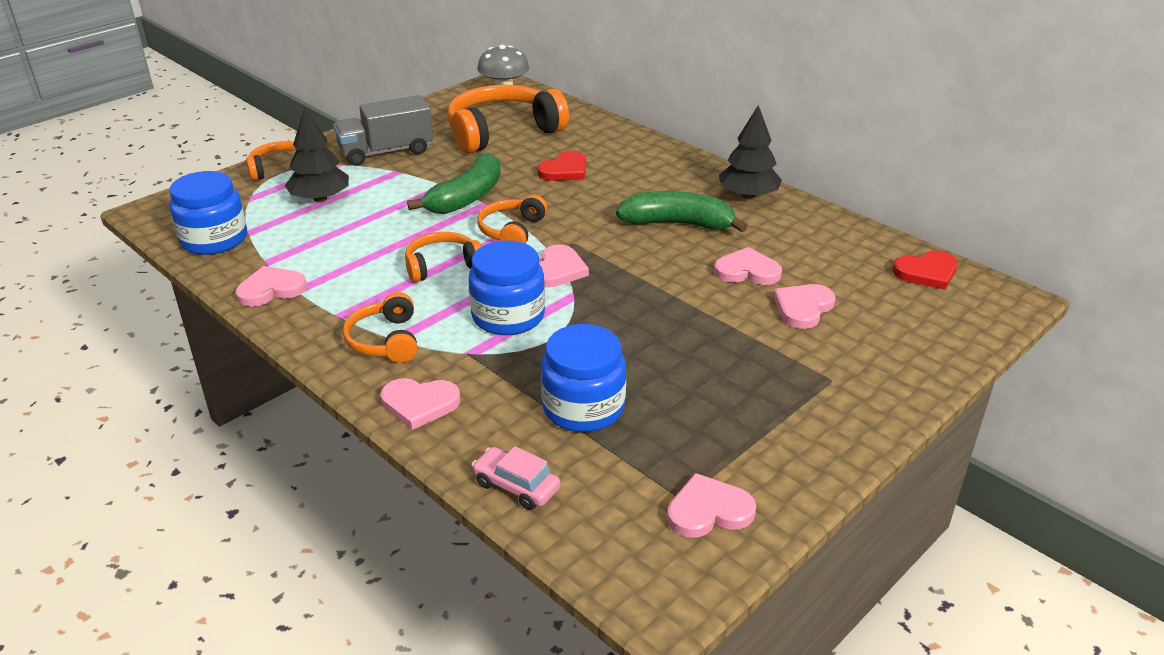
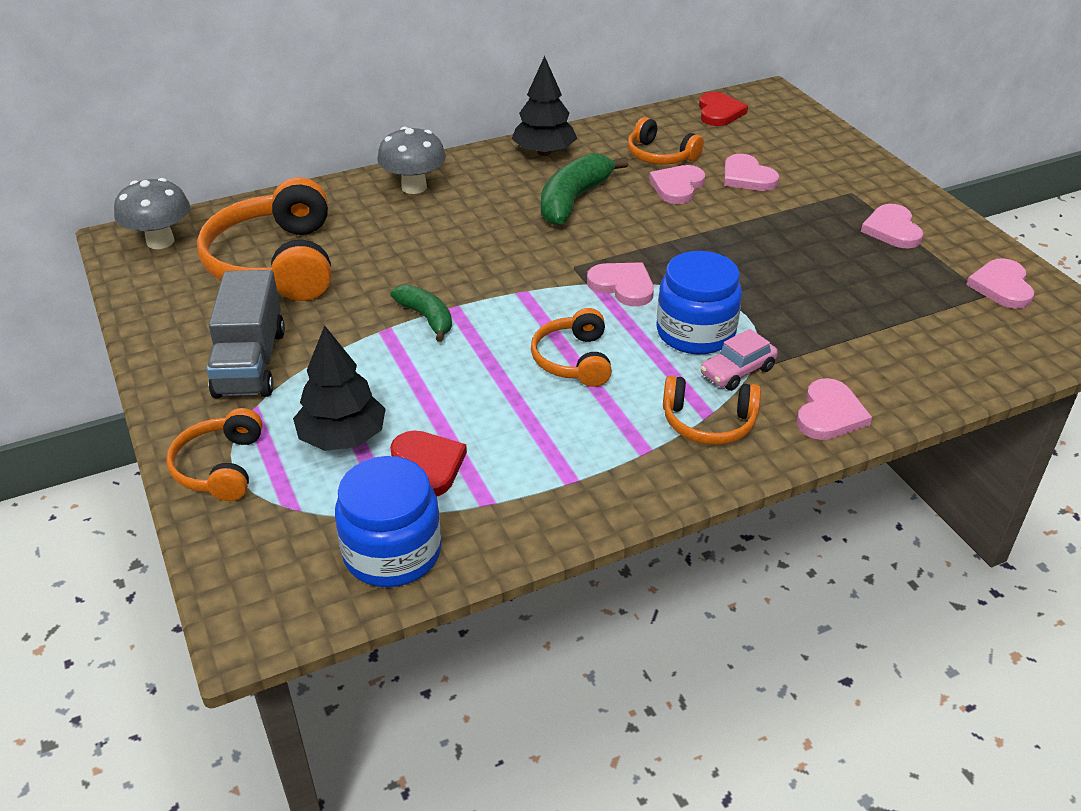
camera: 70 degrees left, 5 degrees up
(271, 289) = (557, 504): pink heart -> pink heart (892, 230)
(466, 197) = (426, 318): green banana -> green banana, size x0.61
(511, 231) = (525, 300): orange headphones -> orange headphones (660, 156)
(516, 486) = (962, 375): pink car -> pink car (737, 371)
(565, 170) = (412, 240): red heart -> red heart (428, 465)
(583, 408) = (859, 318): blue jar -> none
(641, 155) = (414, 187): none -> grey mushroom

